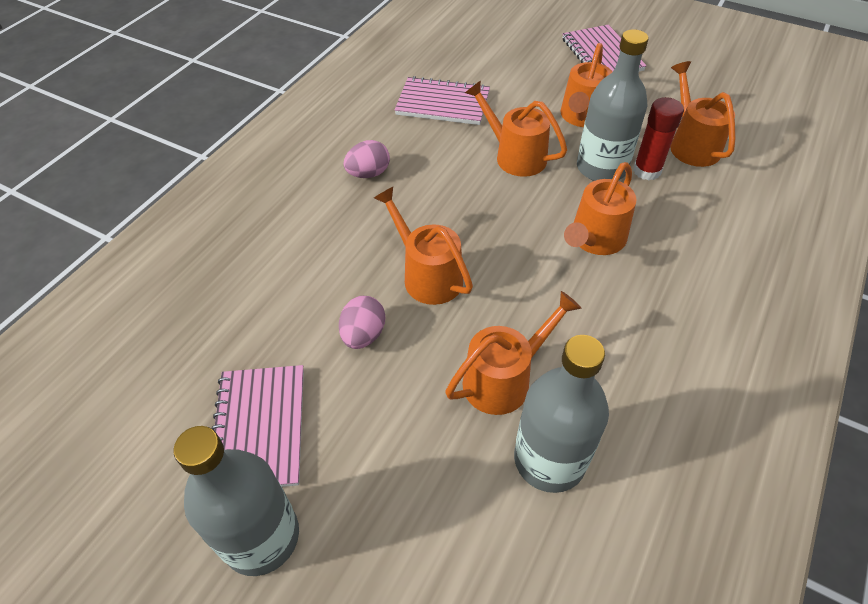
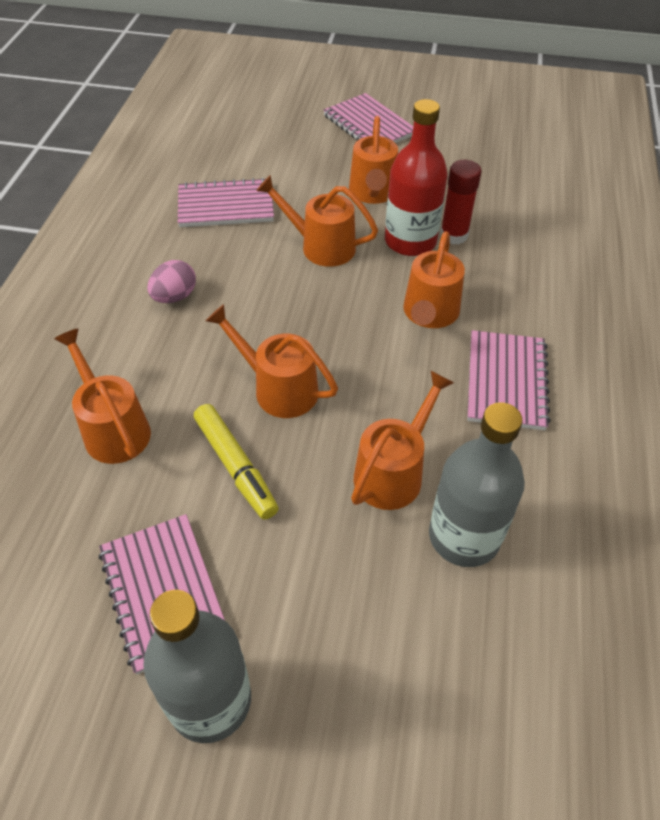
camera: 20 degrees left, 0 degrees up
(363, 335) = (236, 466): pink egg -> yellow marker
(601, 168) = (410, 241): grey bottle -> red bottle
(648, 322) = (506, 382): none -> pink notebook
(691, 144) = (485, 200): orange watering can -> orange watering can (113, 428)

